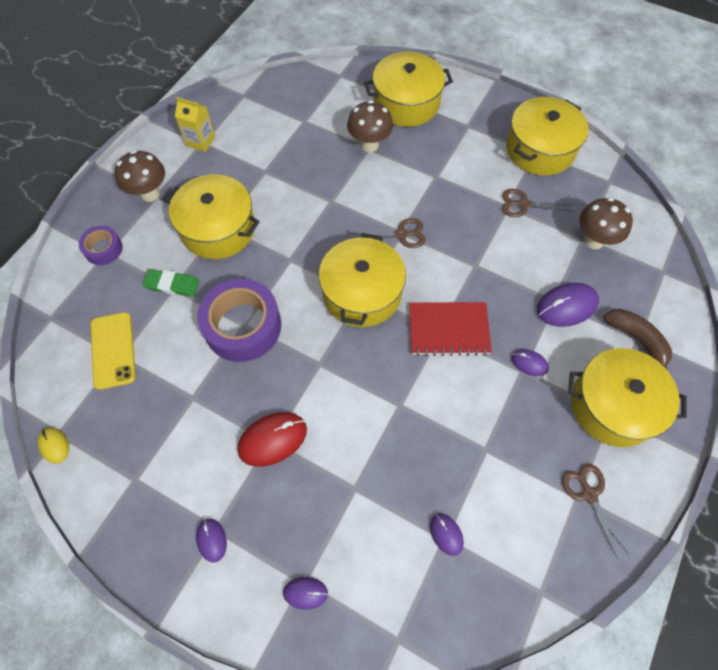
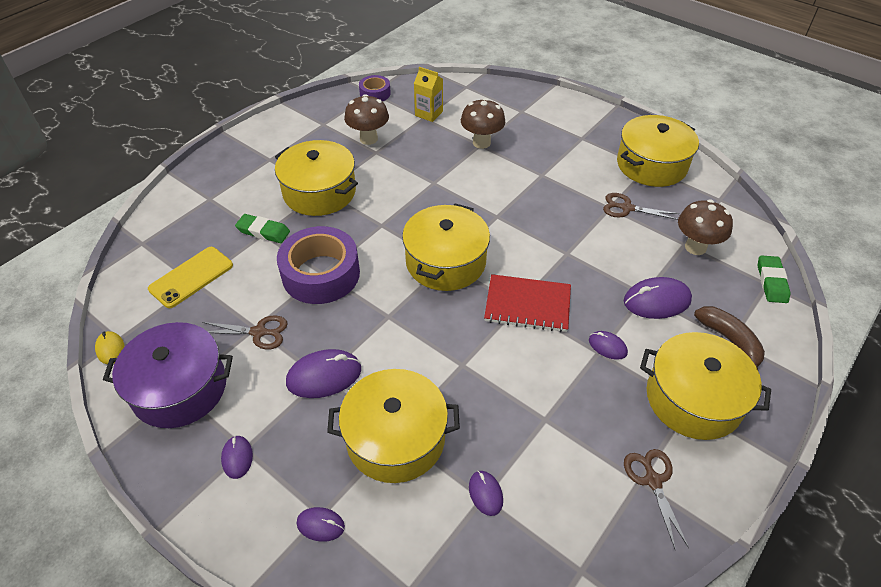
camera: 10 degrees right, 15 degrees down
(103, 249) = (208, 195): purple tape -> purple tape (375, 93)
(113, 350) = (191, 277): yellow phone -> yellow phone turned 45 degrees clockwise
(136, 476) = (180, 388): none -> purple pot
(150, 194) = (264, 157): brown mushroom -> brown mushroom (368, 139)
(200, 141) = (322, 122): yellow carton -> yellow carton (429, 113)
(272, 439) = (324, 376): red mouse -> purple mouse
(401, 234) = (496, 218): brown scissors -> brown scissors (258, 332)
(406, 103) = (524, 114): yellow pot -> yellow pot (395, 438)
(666, 269) = (771, 282): none -> green eraser

